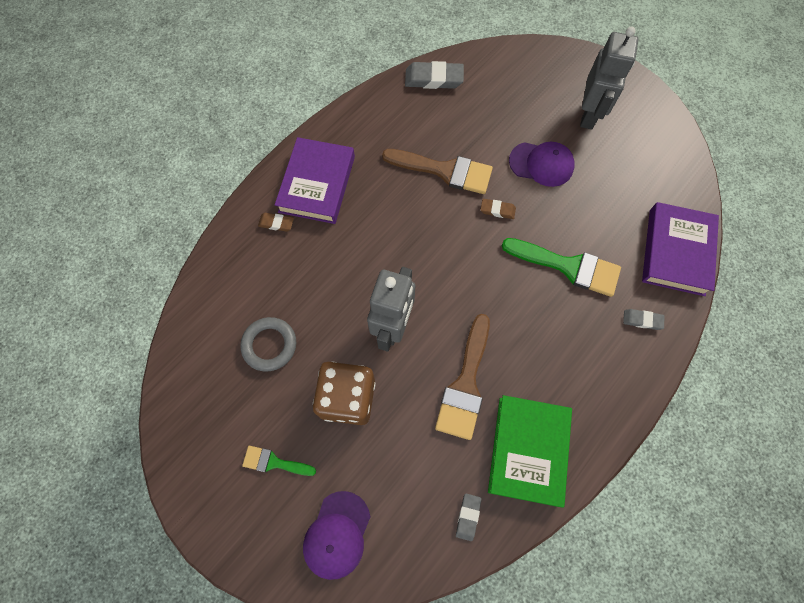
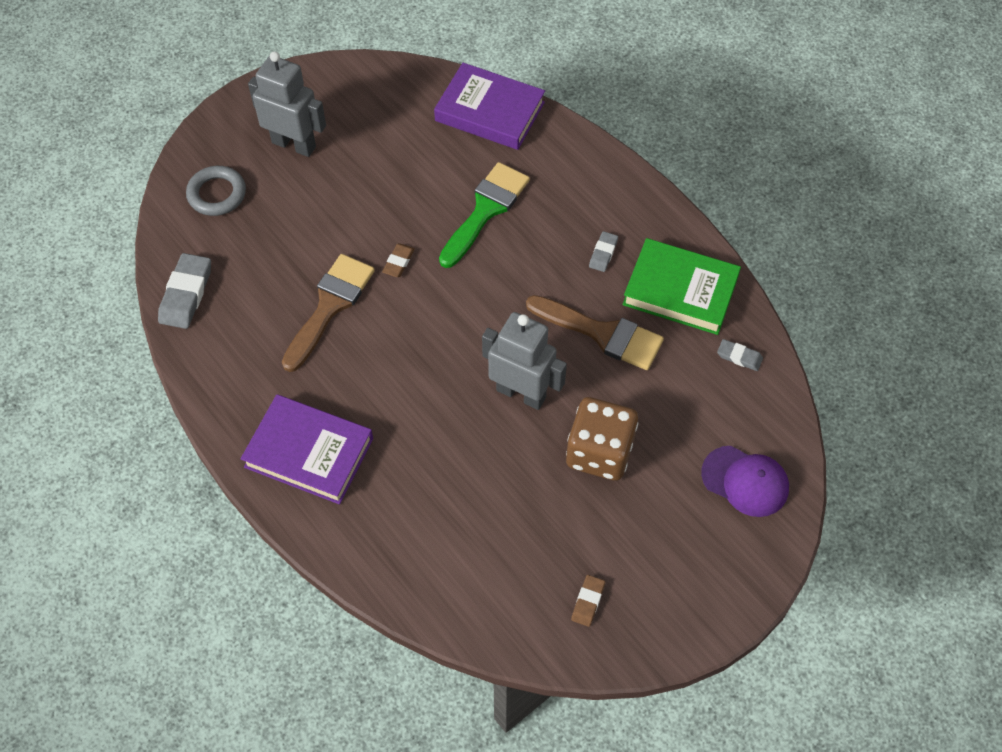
camera: 80 degrees left, 10 degrees down
(269, 345) = (521, 530): grey ring -> grey ring (217, 194)
(274, 462) = (662, 537): green brush -> none
(276, 223) = (355, 507): brown eraser -> brown eraser (588, 602)
(541, 164) = (348, 206): purple cap -> none
(642, 320) = (560, 161): grey eraser -> grey eraser (603, 253)

